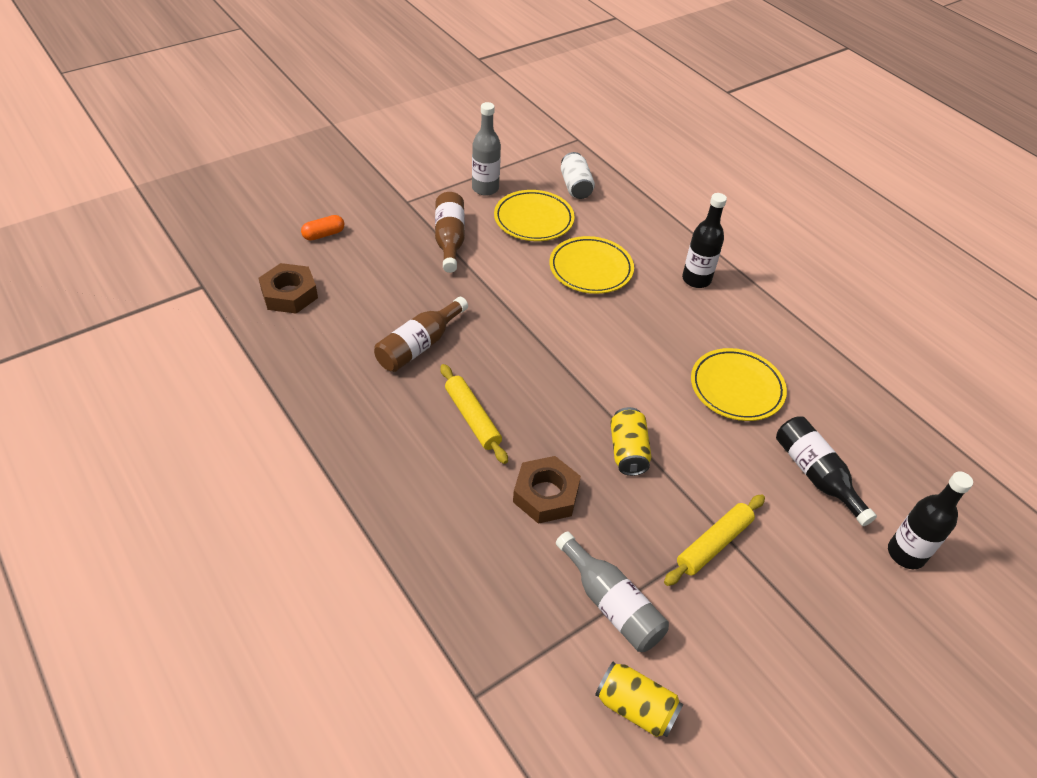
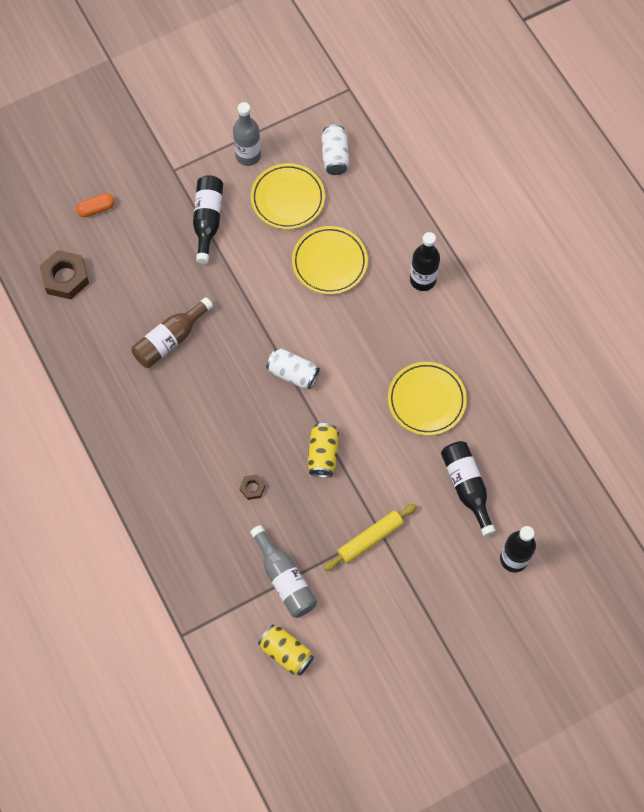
camera: 10 degrees right, 20 degrees up
(449, 240) = (208, 220): brown bottle -> black bottle
(472, 418) = (205, 415): yellow rolling pin -> none
(546, 495) = (252, 488): brown nut -> brown nut, size x0.50
(572, 370) = (293, 373): none -> white can

